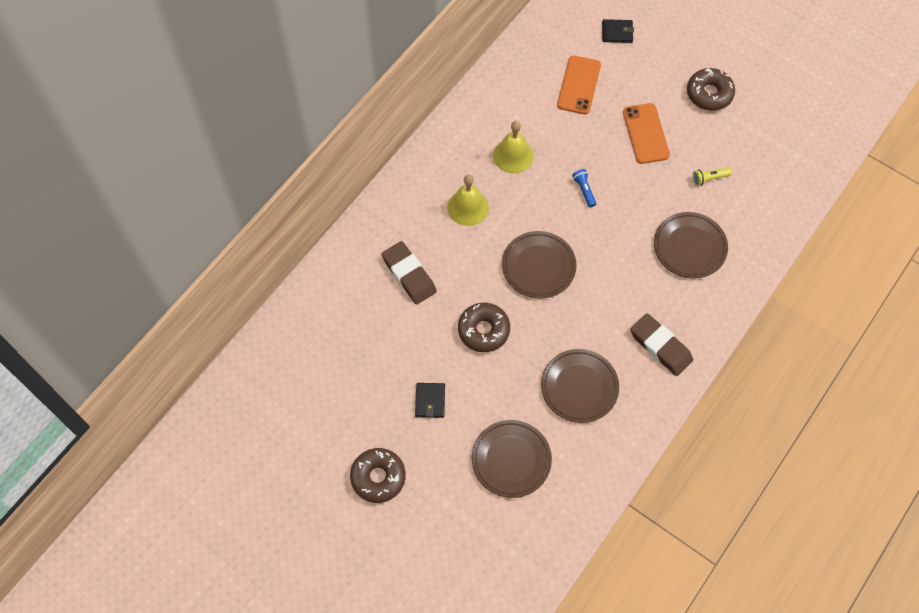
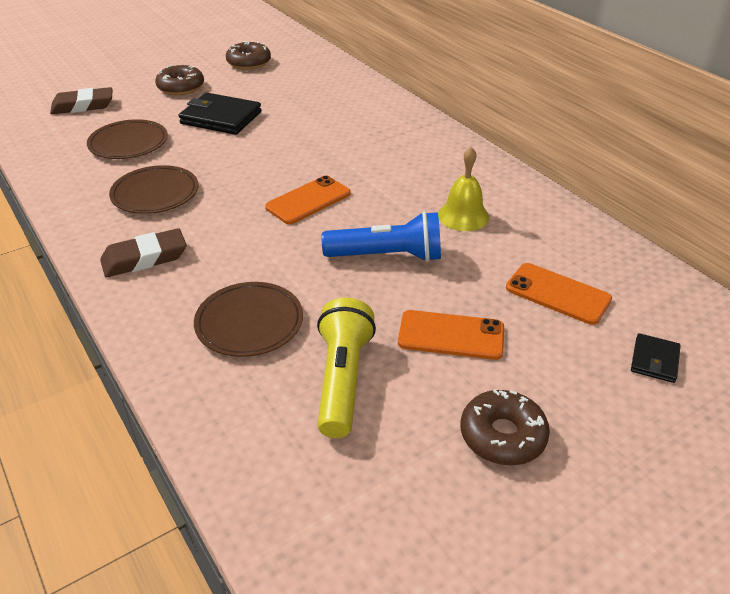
camera: 110 degrees right, 25 degrees down
(409, 275) = (352, 129): brown eraser -> brown eraser (83, 106)
(430, 401) = (221, 118): black wallet -> black wallet, size x1.95
(468, 207) = (409, 173): yellow bell -> none
(483, 330) = (263, 155): brown donut -> brown donut (249, 63)
(538, 266) = (308, 200): brown plate -> orange phone
(584, 190) = (387, 256): blue flashlight -> blue flashlight, size x2.27
(709, 179) = (342, 379): yellow flashlight -> yellow flashlight, size x2.27

